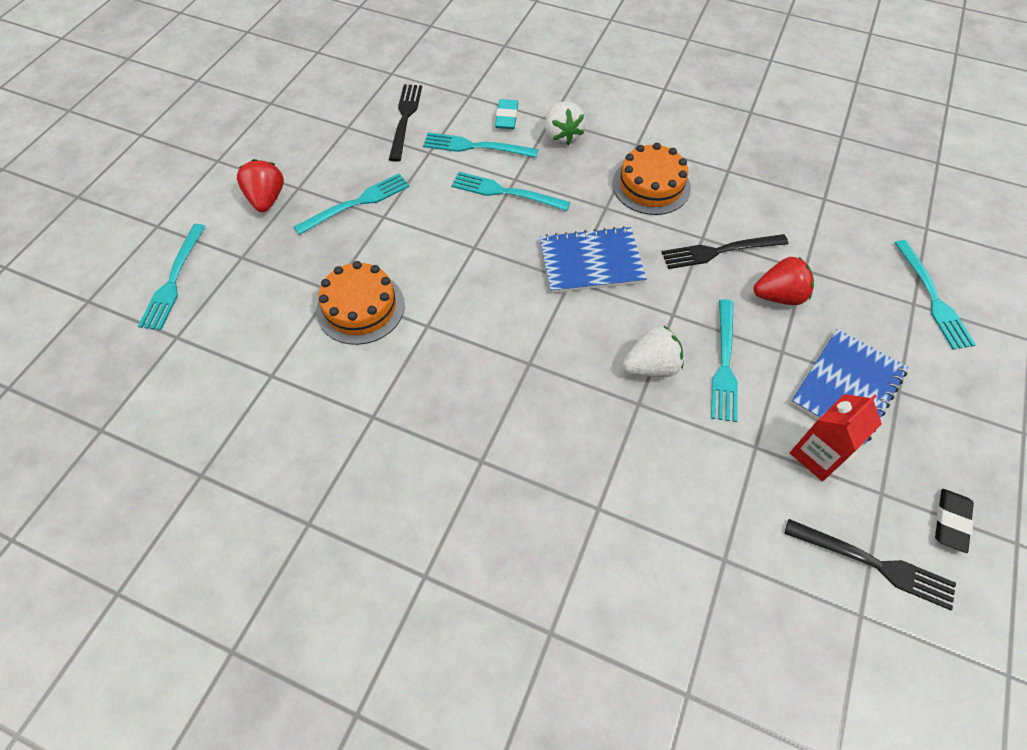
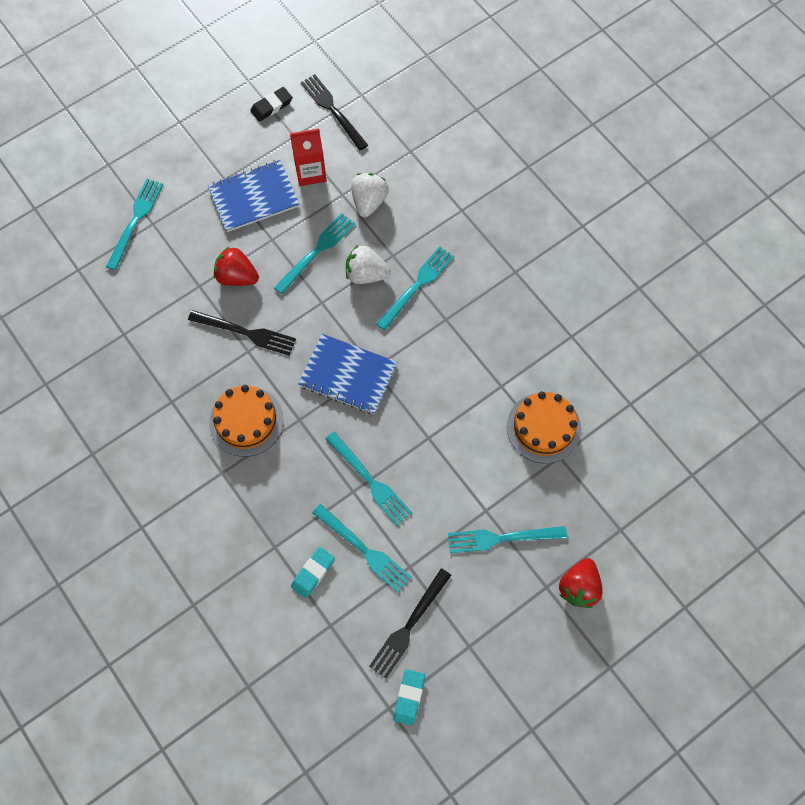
camera: 150 degrees left, 10 degrees up
(173, 280) = (682, 534): turquoise fork -> turquoise fork (417, 285)
(379, 83) = (409, 697): none -> turquoise eraser
(562, 136) = (279, 519): white strawberry -> white strawberry (369, 202)

